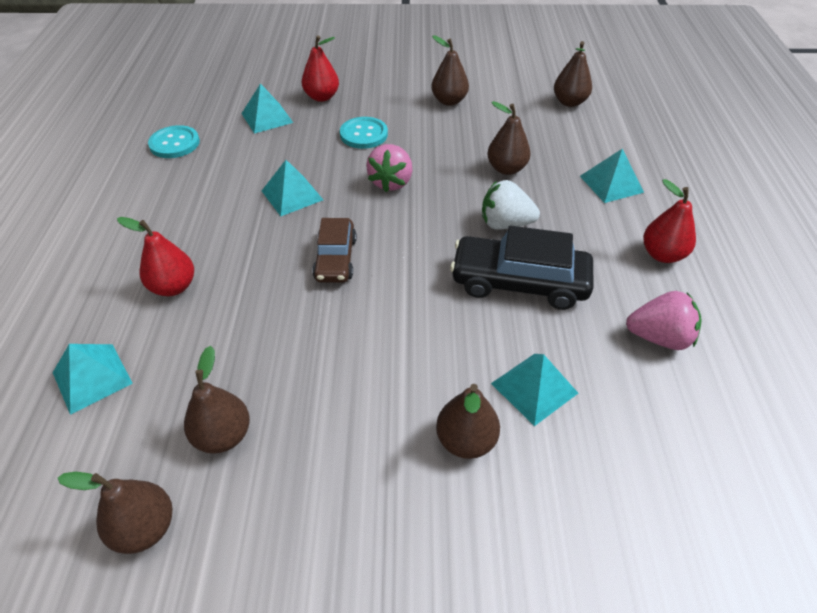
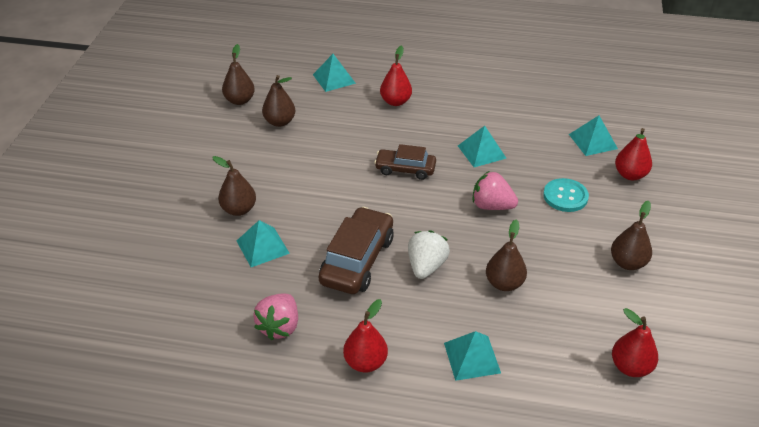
camera: 100 degrees right, 5 degrees down
(174, 143) = (554, 95): turquoise button -> none
(519, 282) = (357, 260): black car -> brown car
(569, 102) = (630, 367): brown pear -> red pear

